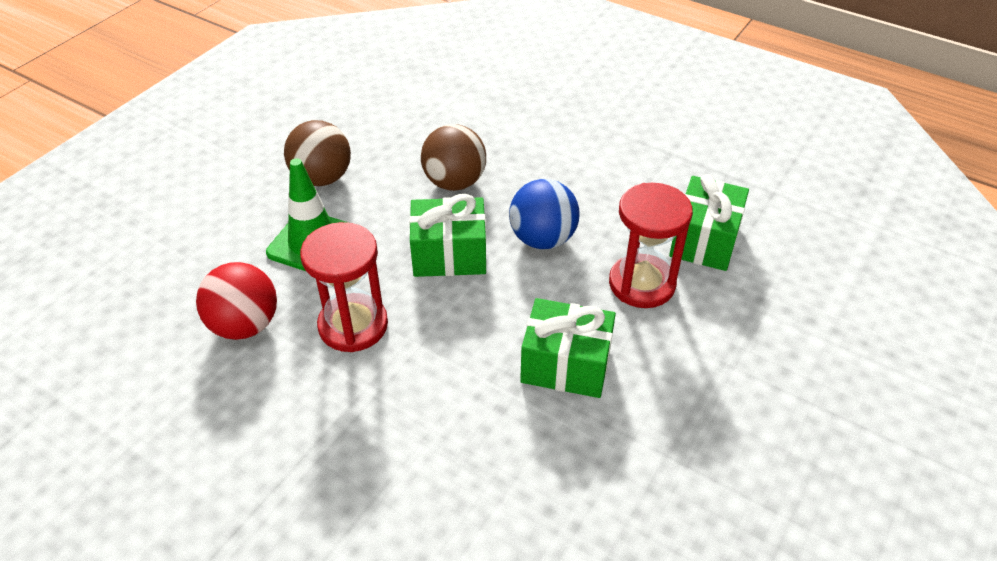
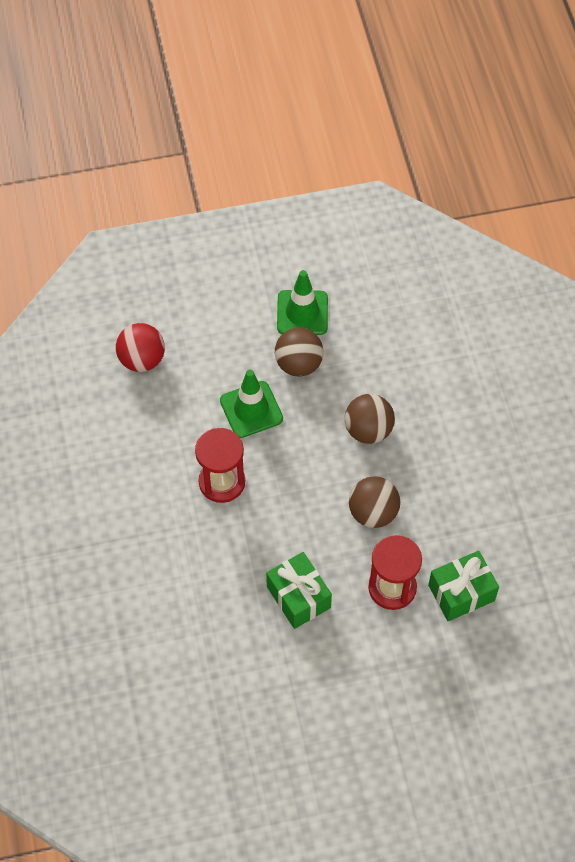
camera: 45 degrees right, 15 degrees up
(245, 325) = (172, 436): red ball -> red ball (142, 359)
(280, 141) = (302, 313): none -> green traffic cone
(449, 255) = (312, 479): green gift -> none
(542, 239) = (373, 513): blue ball -> brown ball

